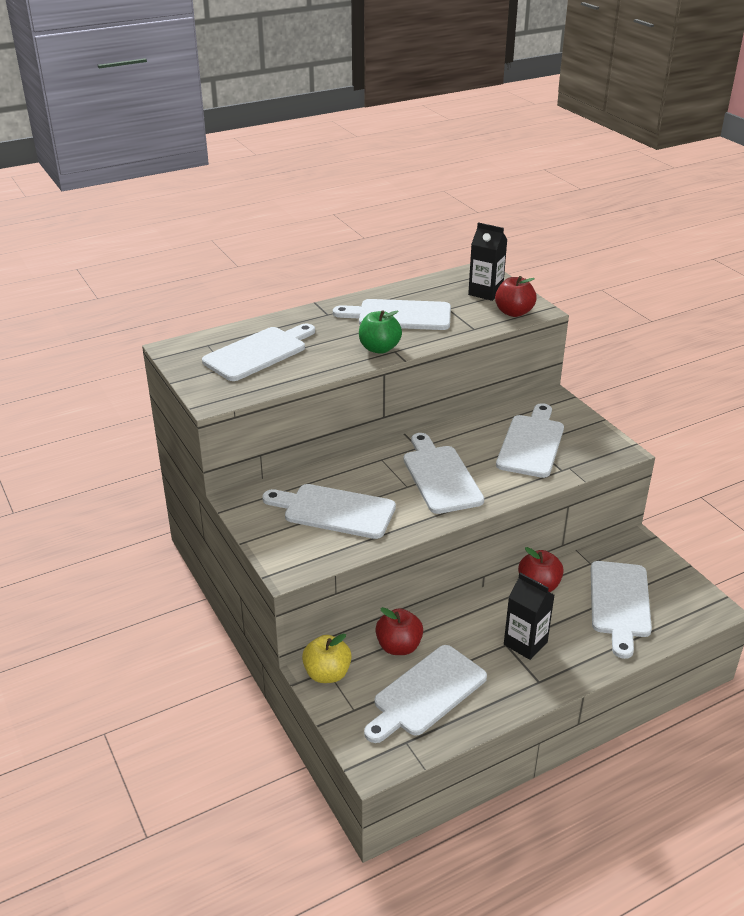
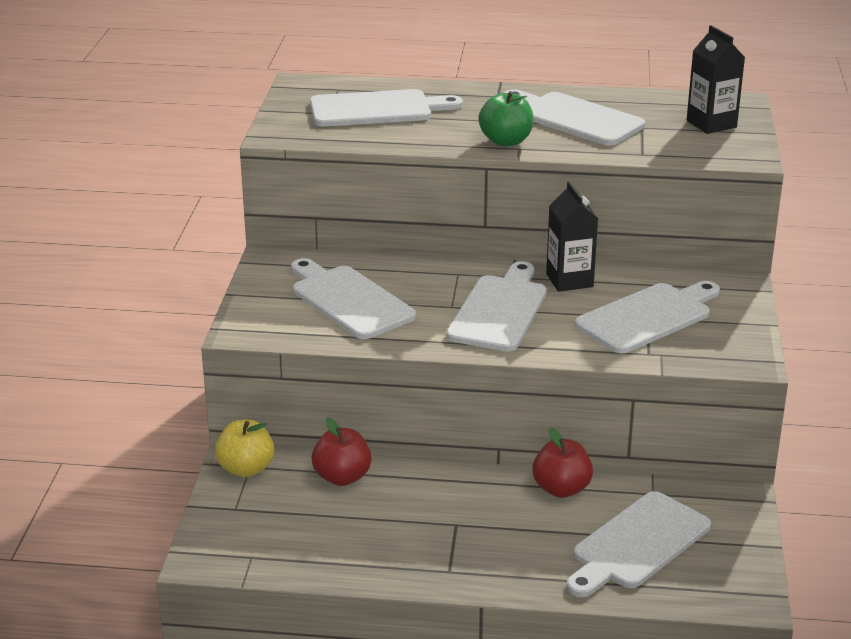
camera: 35 degrees right, 5 degrees down
(426, 693) = (320, 527): white cutting board -> none
(514, 312) = (715, 152): red apple -> none
(525, 643) = (478, 532): black carton -> black carton (569, 280)

